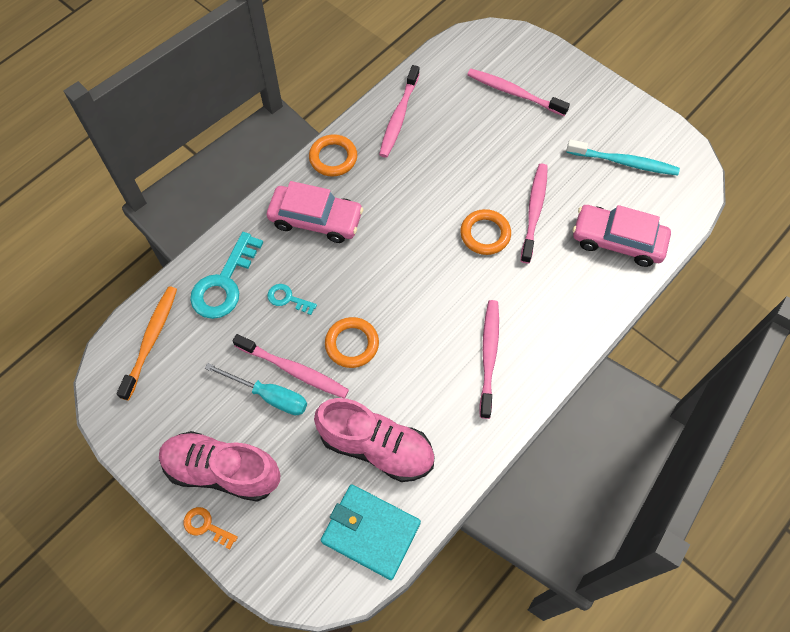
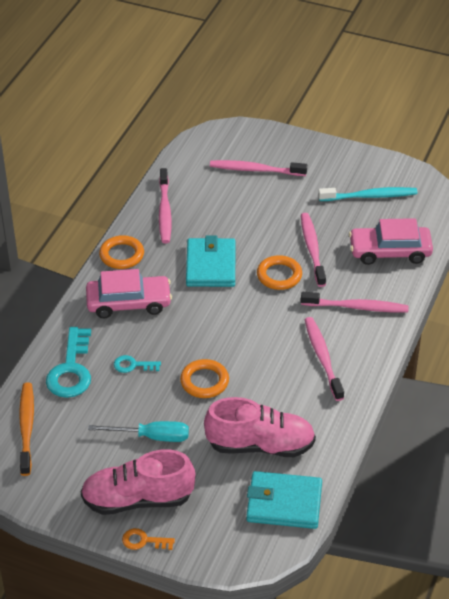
camera: 20 degrees left, 20 degrees down
(294, 370) = (164, 413): pink toothbrush -> pink toothbrush (357, 307)
(418, 199) = (211, 265): none -> turquoise wallet

